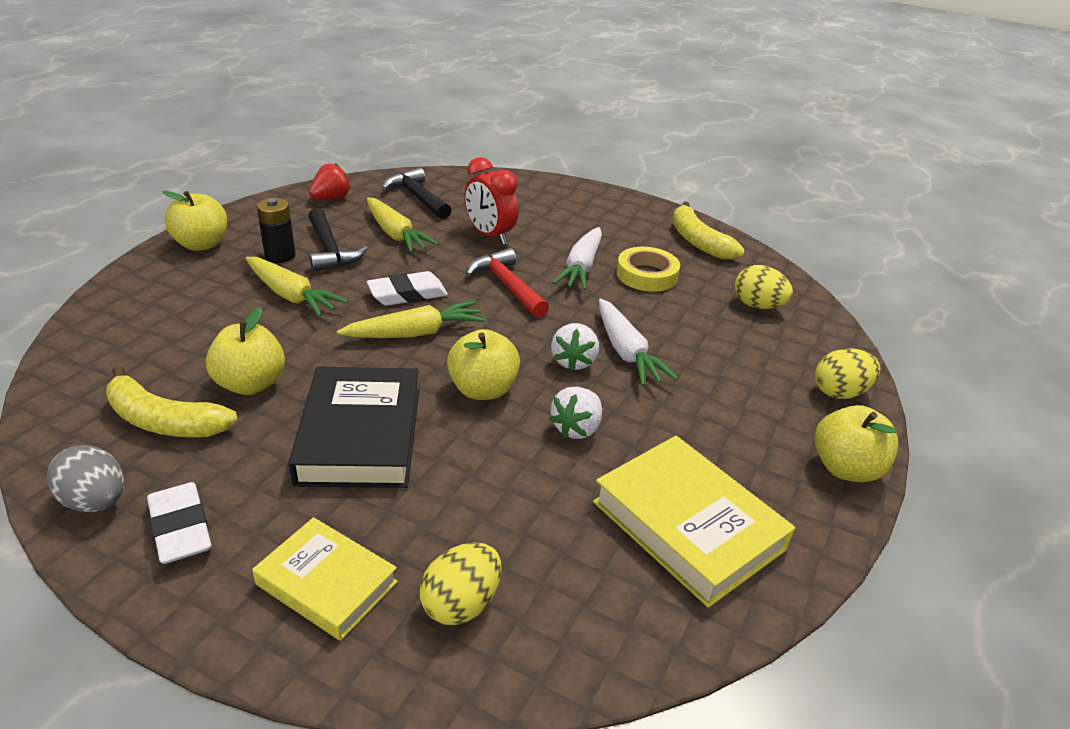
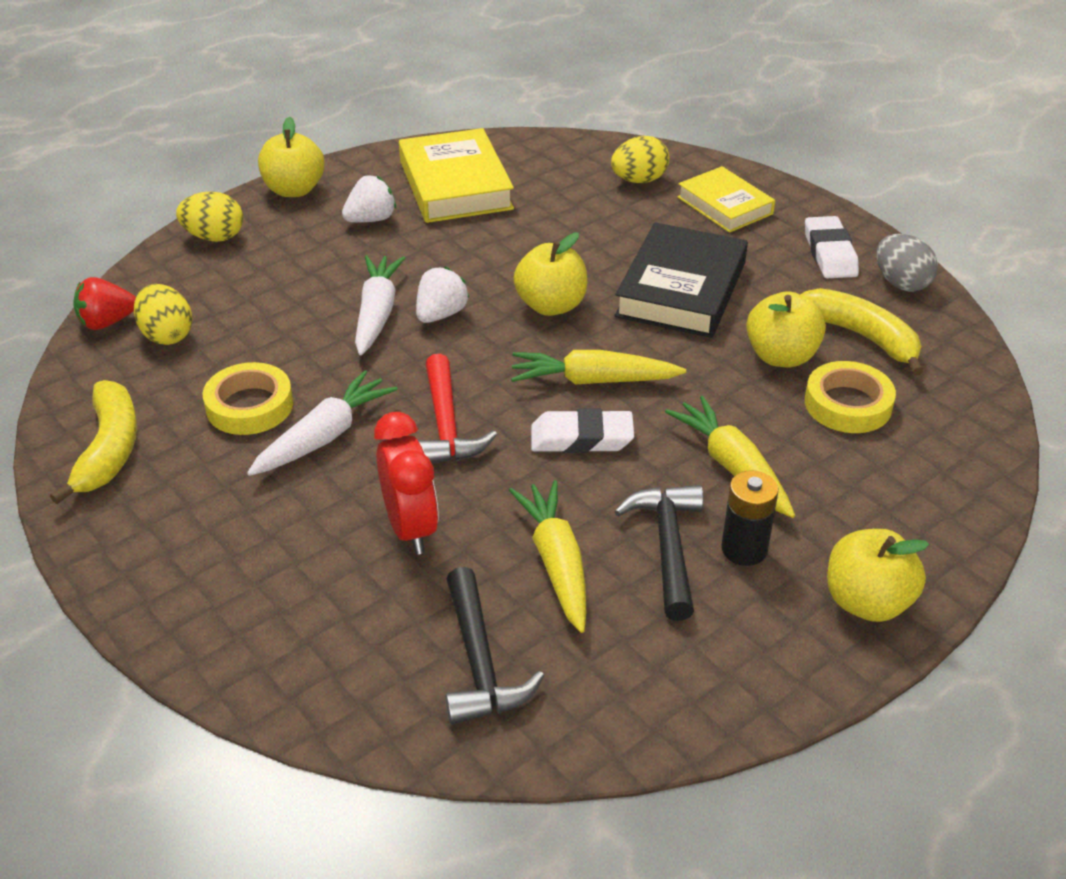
camera: 155 degrees left, 5 degrees up
(192, 354) = (848, 404): none -> yellow tape
(331, 198) = (641, 694): red strawberry -> red strawberry (107, 322)
(576, 428) = (486, 257): white strawberry -> white strawberry (371, 219)

